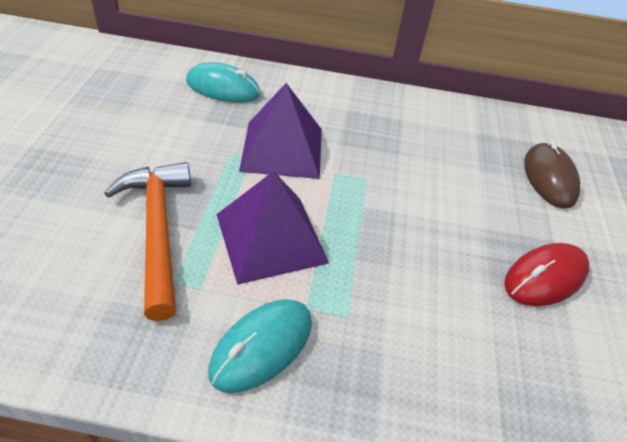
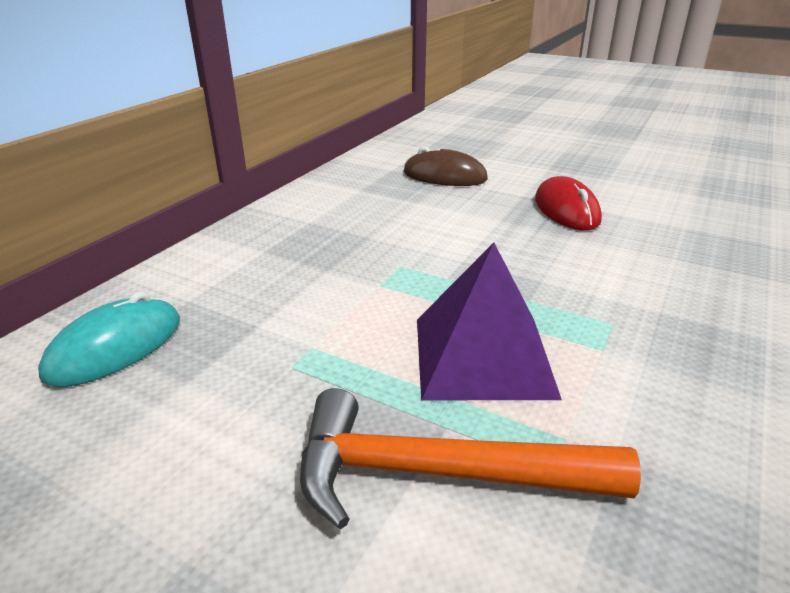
camera: 65 degrees left, 15 degrees down
(262, 346) = (662, 394): turquoise mouse -> none
(282, 149) = (311, 315): purple pyramid -> none

